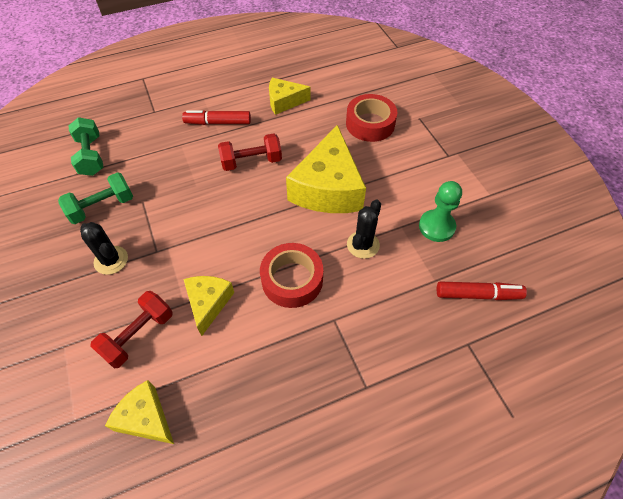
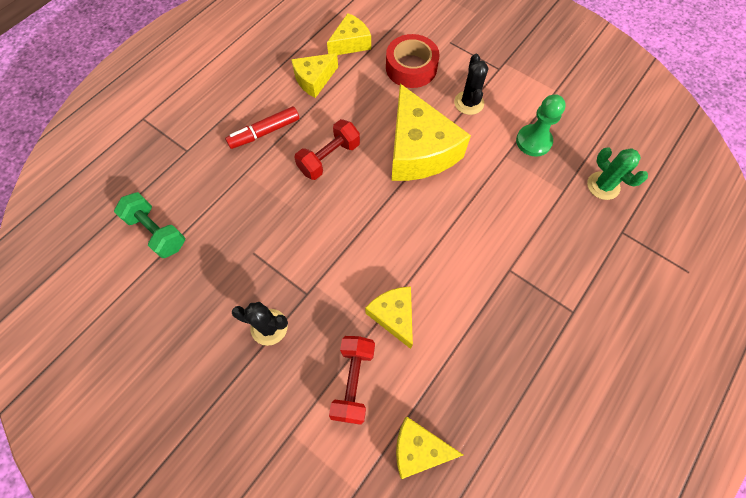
camera: 30 degrees left, 10 degrees up
(102, 207) = (215, 279): green dumbbell -> none
(292, 280) = (450, 253): red tape -> none
(333, 87) = (350, 43): none -> yellow cheese
(363, 245) = (486, 189): black cactus -> black cactus (469, 103)
(478, 294) = (603, 186): red marker -> green cactus

